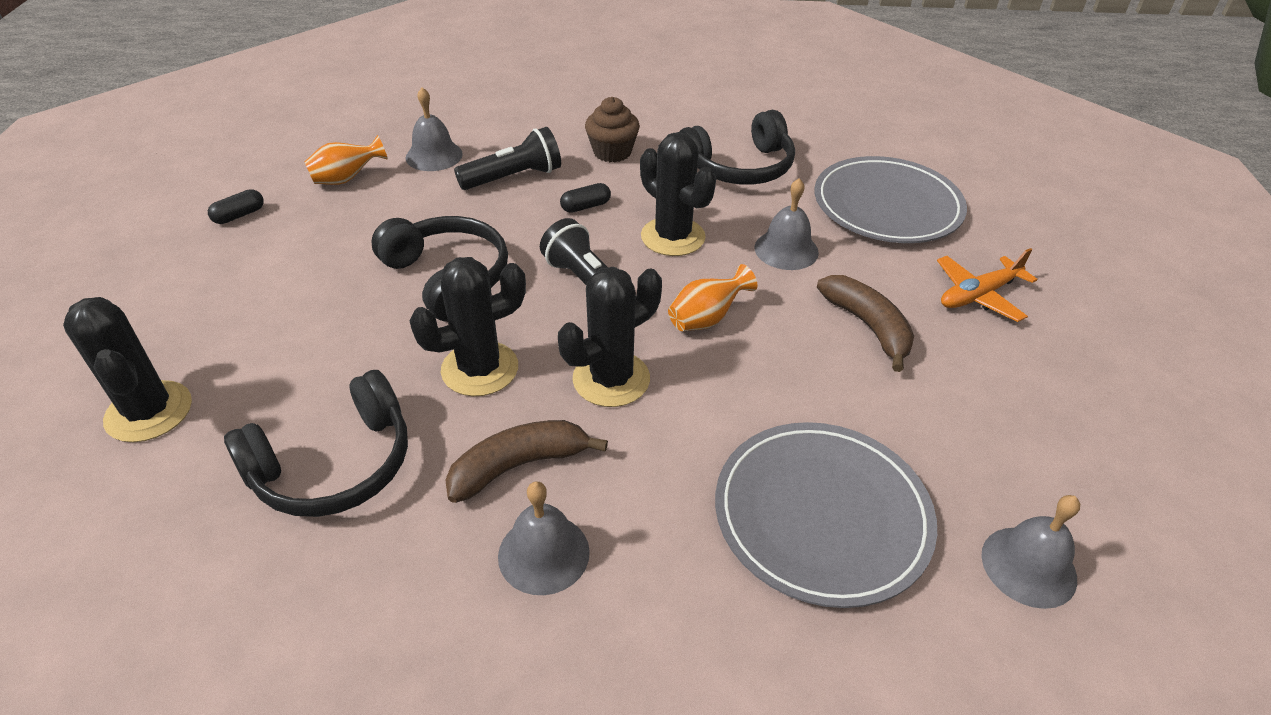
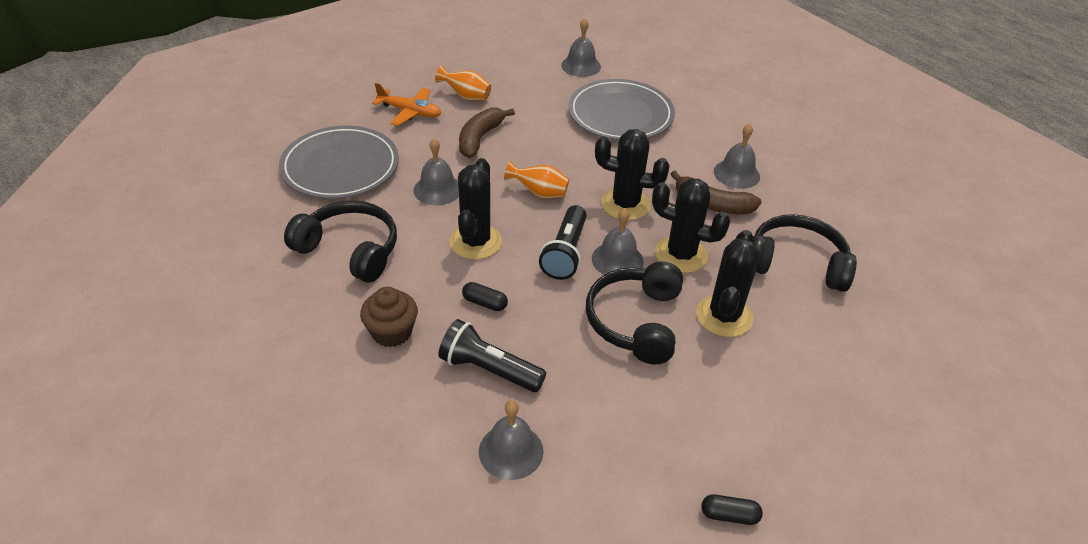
camera: 130 degrees left, 0 degrees up
(149, 412) = (882, 366): black cactus -> black cactus (724, 316)
(347, 179) = (607, 485): orange vase -> orange vase (466, 96)
(535, 315) = (617, 260): none -> grey bell

